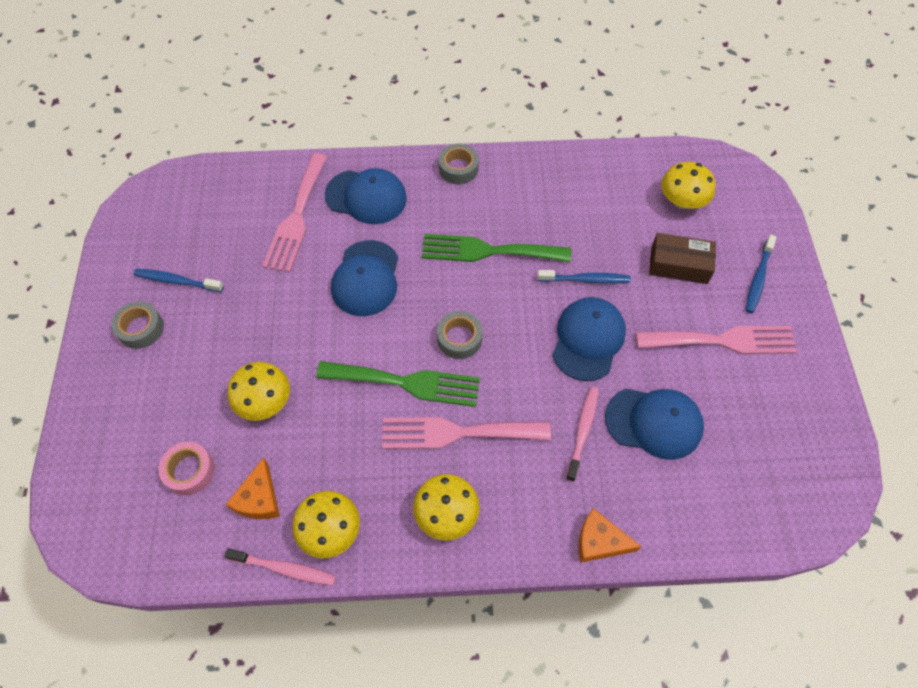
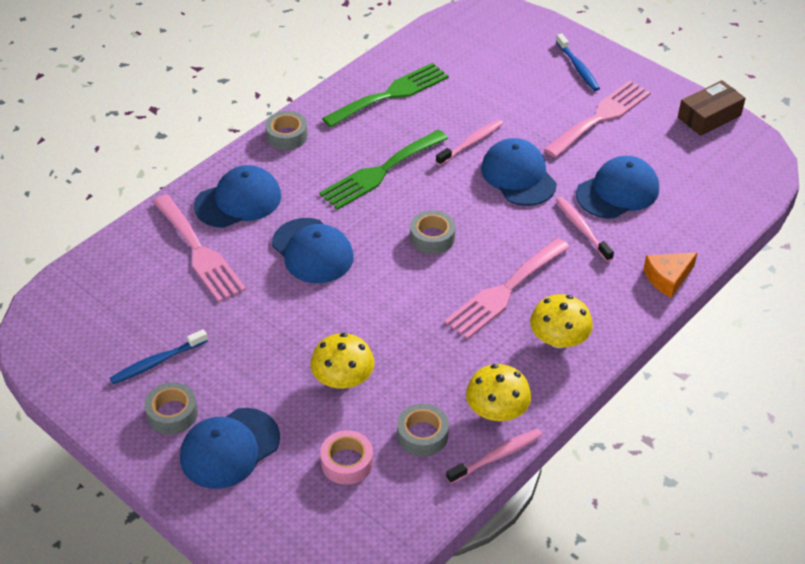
camera: 45 degrees left, 15 degrees down
(139, 388) = (229, 448): none -> blue cap
(259, 498) = (422, 435): orange cheese -> grey tape
(406, 383) = (431, 290): green fork -> green fork (391, 94)
(585, 279) = (471, 143): blue toothbrush -> pink toothbrush
(679, 265) = (520, 93): brown box -> brown box (709, 116)
(682, 200) = (473, 54): yellow mushroom -> none

